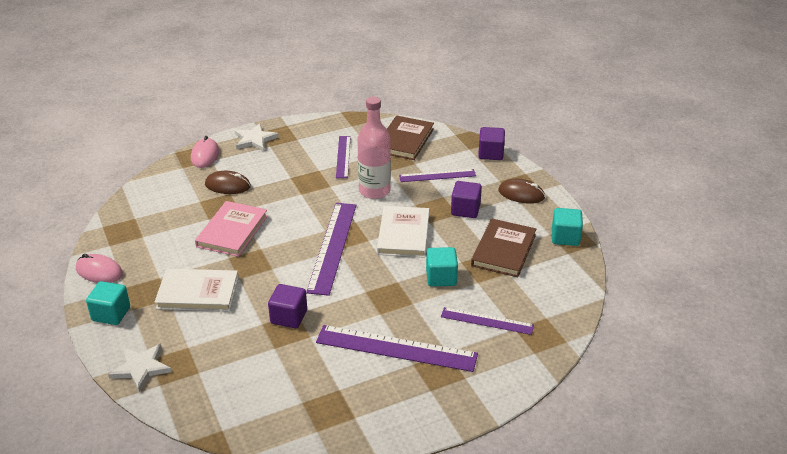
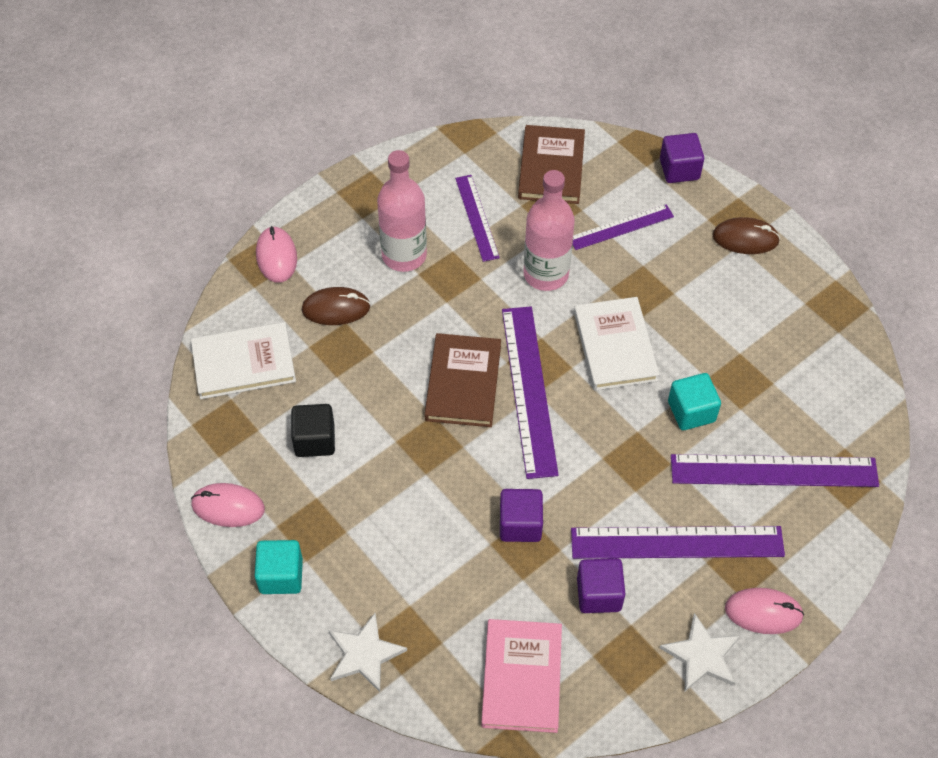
camera: 15 degrees left, 20 degrees up
(175, 248) = (314, 440): none -> black cube
(198, 293) = (382, 512): white book -> white book (244, 363)
(232, 231) = (380, 392): pink book -> pink book (522, 677)
(254, 139) = (335, 209): white star -> white star (702, 655)
(286, 167) = (404, 255): none -> pink bottle
(442, 402) = (763, 612): none -> pink mouse
(465, 210) = (681, 283): purple cube -> purple cube (599, 594)
(487, 321) = (774, 471): purple ruler -> purple ruler, size x1.69
(503, 250) = (755, 346): brown book -> brown book (463, 383)
(565, 237) = (826, 305): turquoise cube -> none

